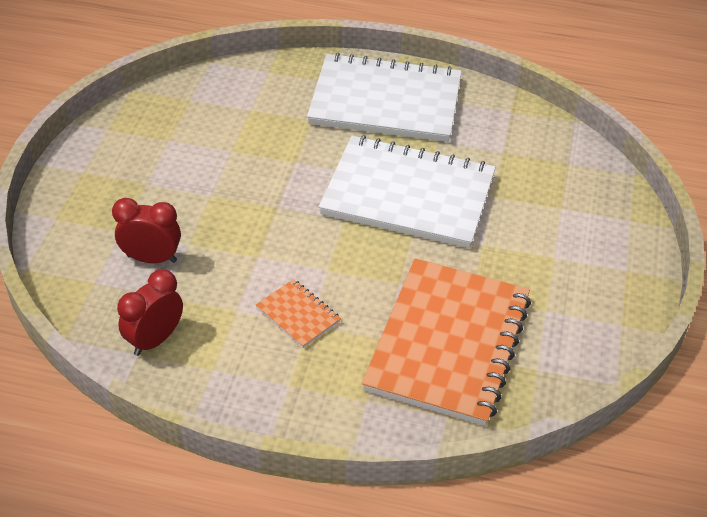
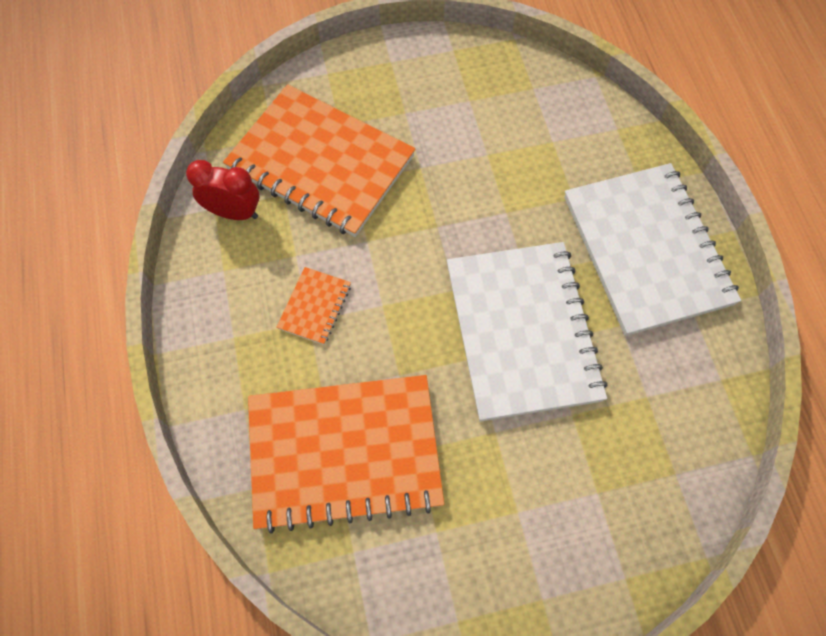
camera: 65 degrees right, 20 degrees up
(152, 258) = (320, 163): red clock -> orange notebook

